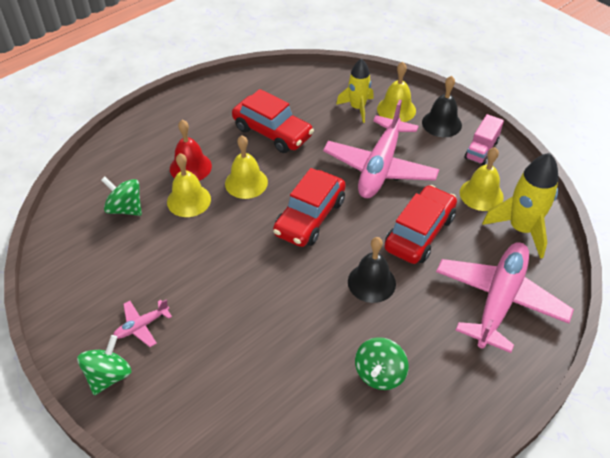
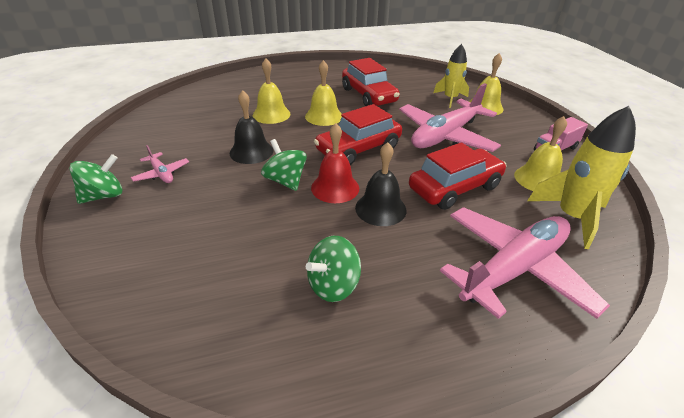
camera: 25 degrees right, 10 degrees down
(125, 208) = (223, 107): green spinning top -> green spinning top (285, 181)
(142, 326) = (162, 173): pink plane -> pink plane turned 120 degrees counterclockwise
(190, 167) = (290, 98): red bell -> red bell (335, 188)
(441, 123) = (523, 124): black bell -> black bell (251, 151)

